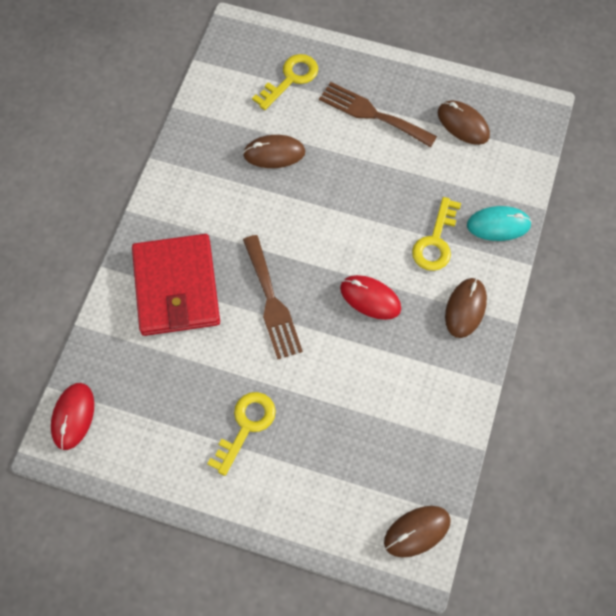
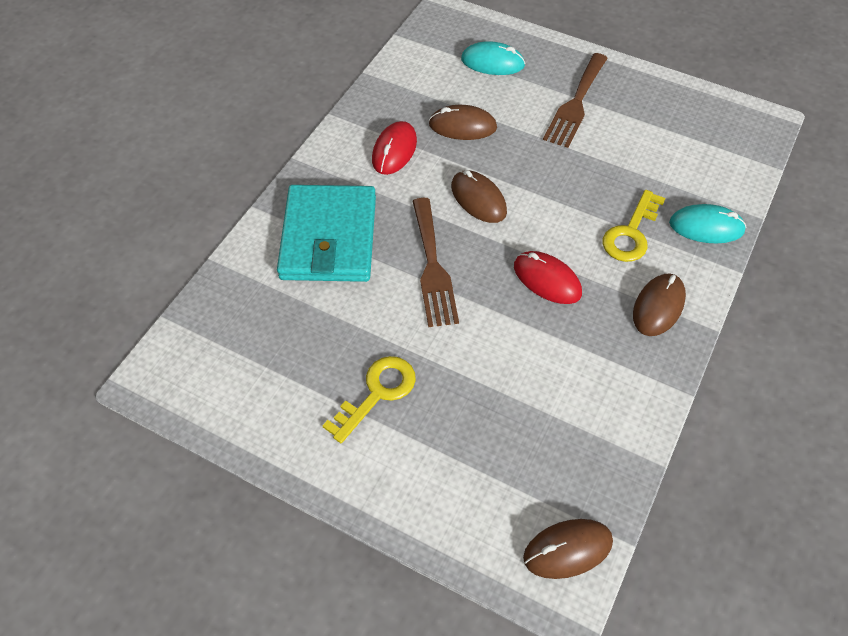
camera: 10 degrees right, 10 degrees down
(73, 416) = (180, 351): red mouse -> red mouse (394, 150)
(176, 287) = (329, 237): red wallet -> turquoise wallet
(290, 79) = (492, 62): yellow key -> turquoise mouse
(372, 114) = (575, 104): brown fork -> brown fork turned 105 degrees counterclockwise
(463, 124) = (675, 125): brown mouse -> brown mouse (478, 199)

